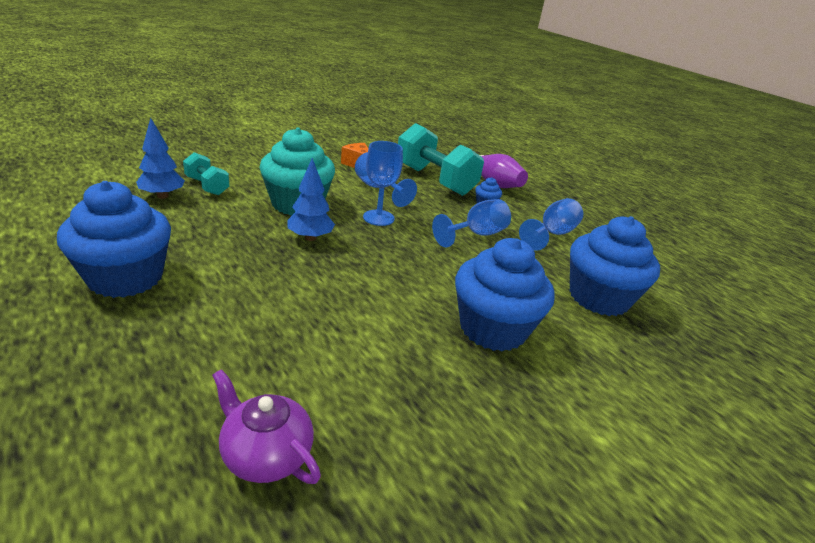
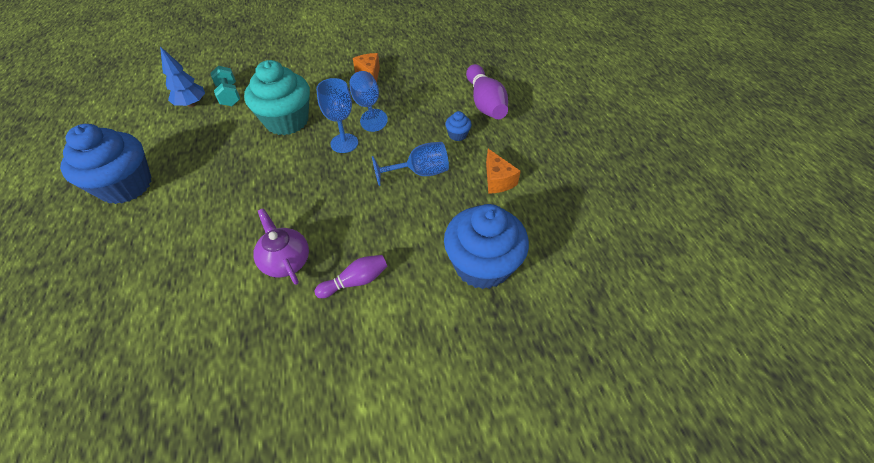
camera: 25 degrees right, 20 degrees up
(266, 455) = (126, 355): purple teapot -> purple teapot (286, 261)
(310, 238) = (274, 160): blue tree -> none
(434, 180) = (429, 99): turquoise dumbbell -> none
(492, 328) = (356, 281): blue cupcake -> purple bowling pin
(552, 234) = (497, 180): blue goblet -> orange cheese

